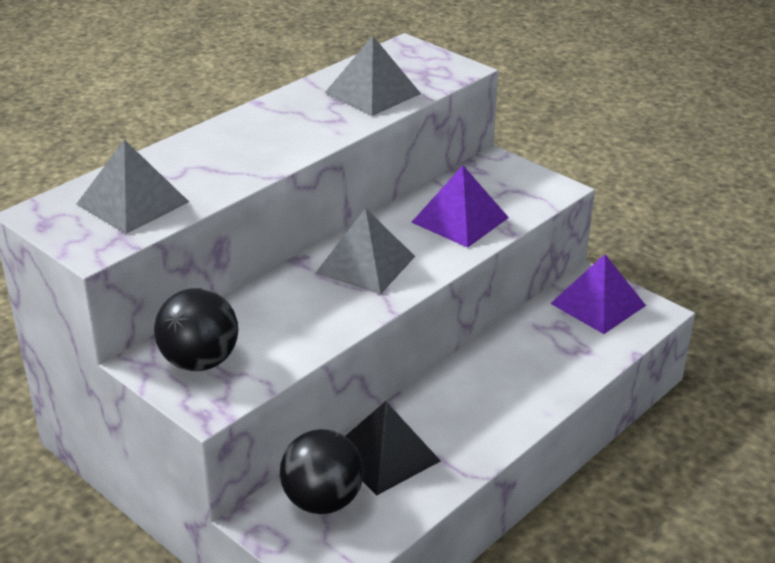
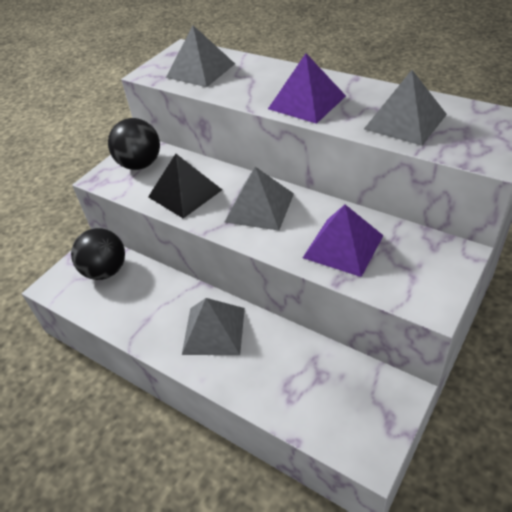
camera: 85 degrees right, 10 degrees up
(385, 455) = (147, 291): black pyramid -> black pyramid (185, 193)
(476, 396) = (214, 330): none -> grey pyramid
(598, 304) = (363, 402): purple pyramid -> purple pyramid (306, 102)

